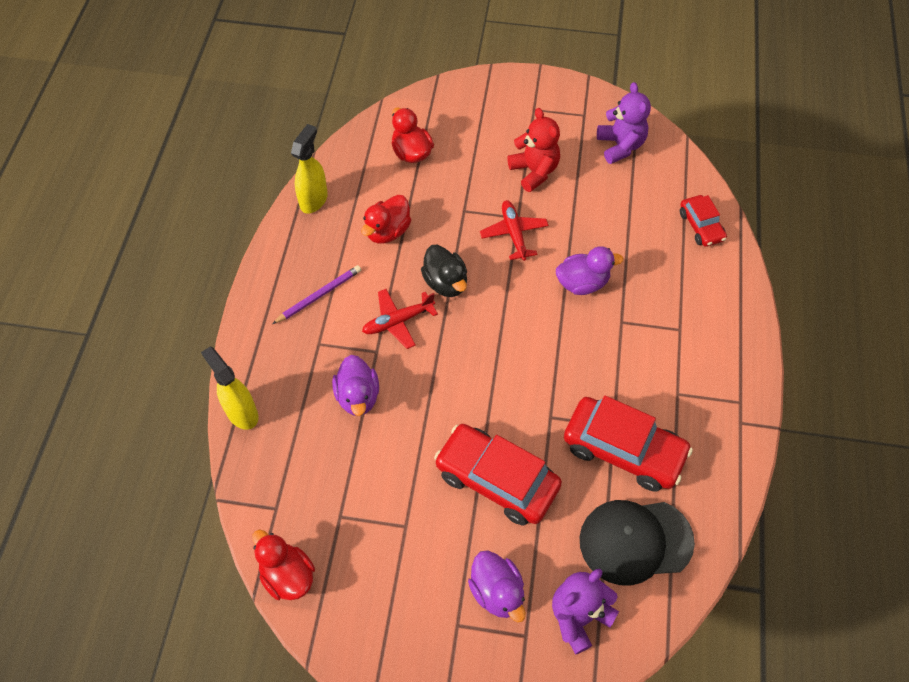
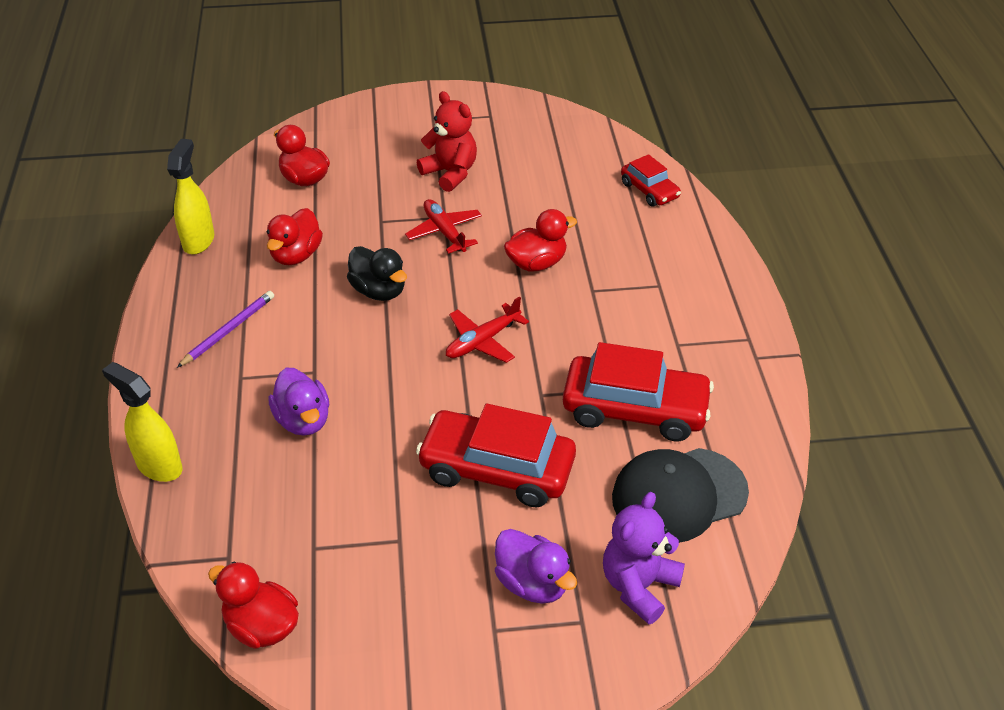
camera: 15 degrees left, 15 degrees down
(398, 321) = (332, 338): red plane -> red plane (482, 341)
(582, 283) = (537, 263): purple duck -> red duck
(620, 146) = (538, 136): purple teddy bear -> none

